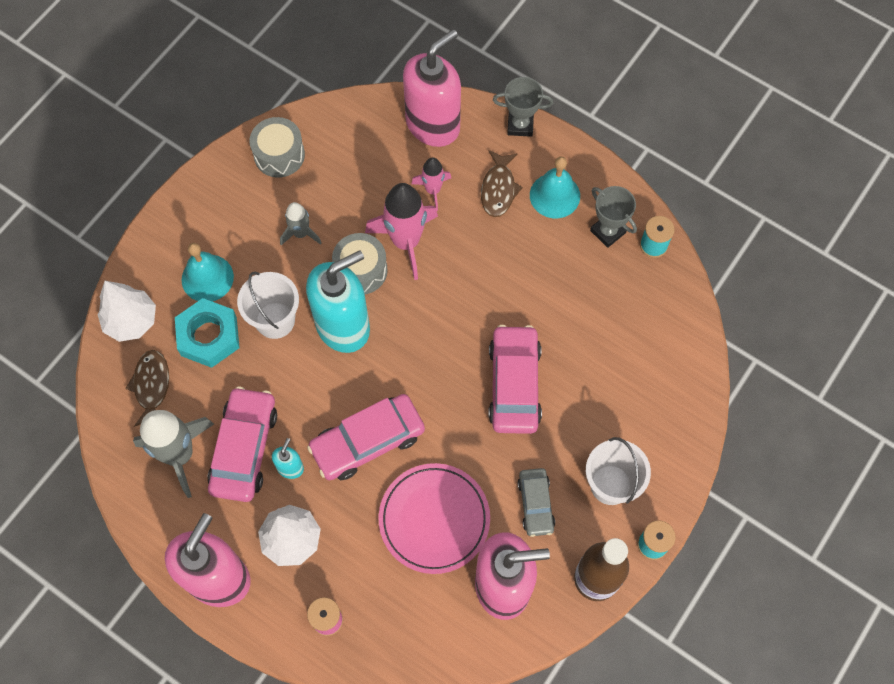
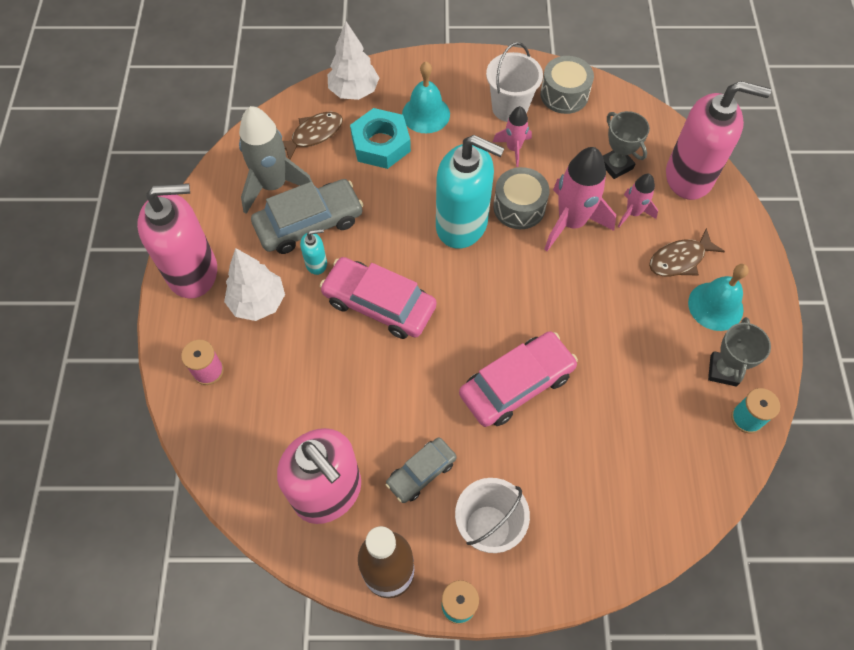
camera: 55 degrees right, 5 degrees down
(244, 448) = (309, 223): pink car -> grey car
(275, 320) = (428, 177): white bucket -> white bucket (509, 108)
(301, 233) = (513, 148): grey rocket -> pink rocket
(434, 519) = (348, 397): pink plate -> none
(520, 125) = (752, 239): grey trophy -> grey trophy (616, 165)

